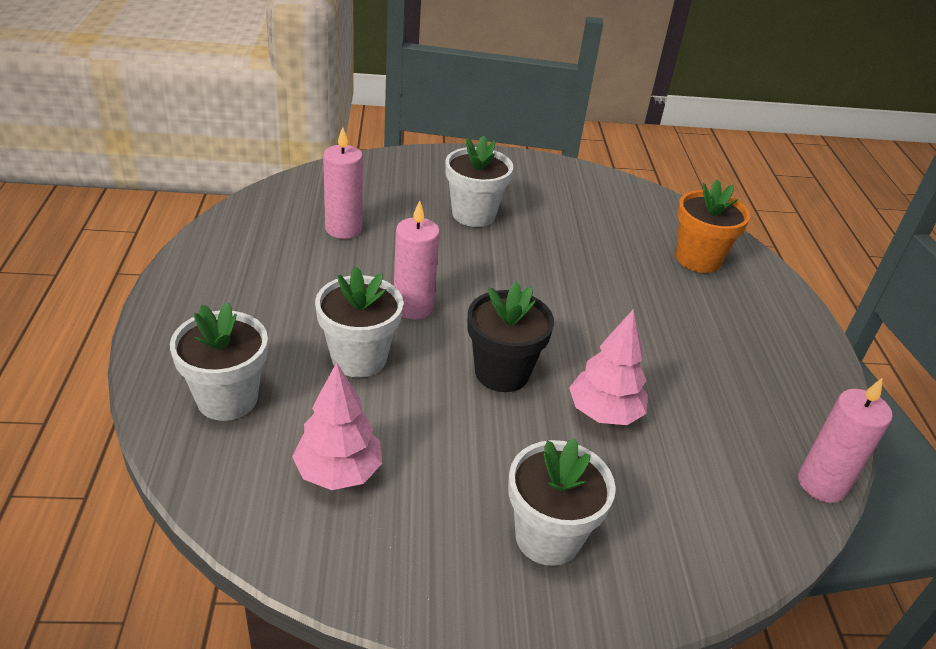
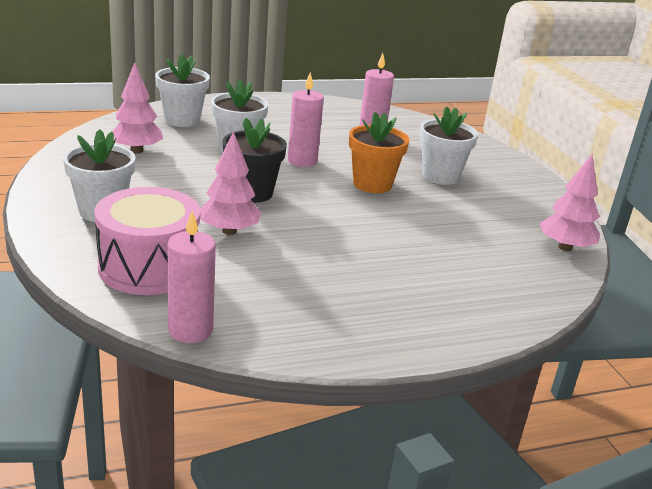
camera: 75 degrees right, 10 degrees down
(631, 194) = (565, 247): none -> pink tree
(696, 503) = (149, 267): none -> pink drum
(698, 259) = (485, 282): orange flower pot -> orange flower pot (372, 184)

